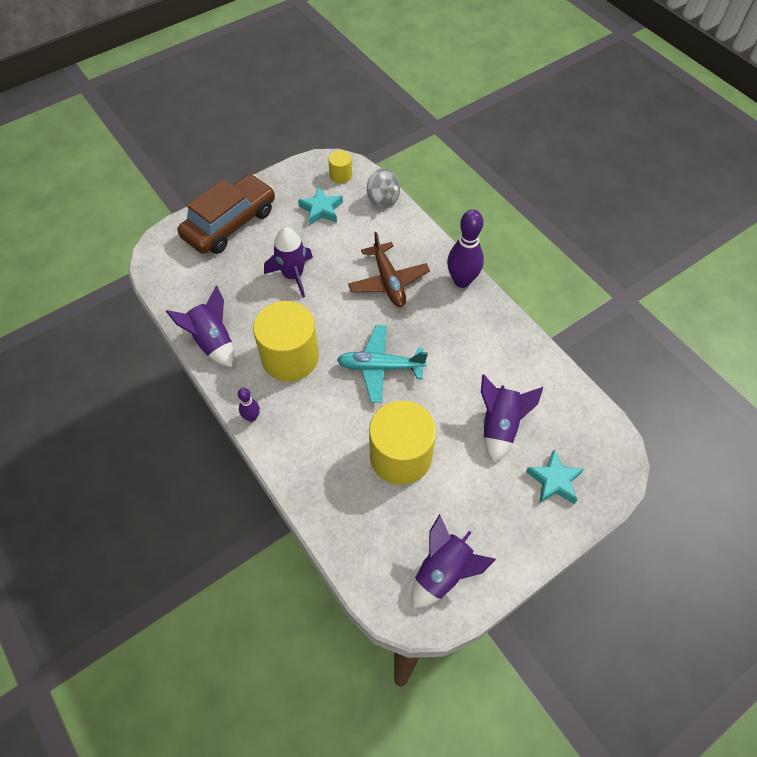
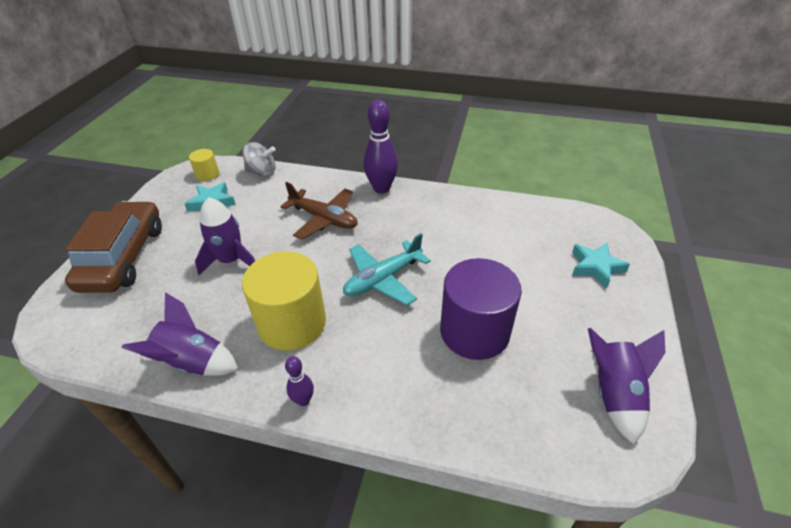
camera: 40 degrees left, 15 degrees down
(400, 456) = (474, 331): yellow cylinder -> purple cylinder
(500, 426) = (518, 258): purple rocket -> none

